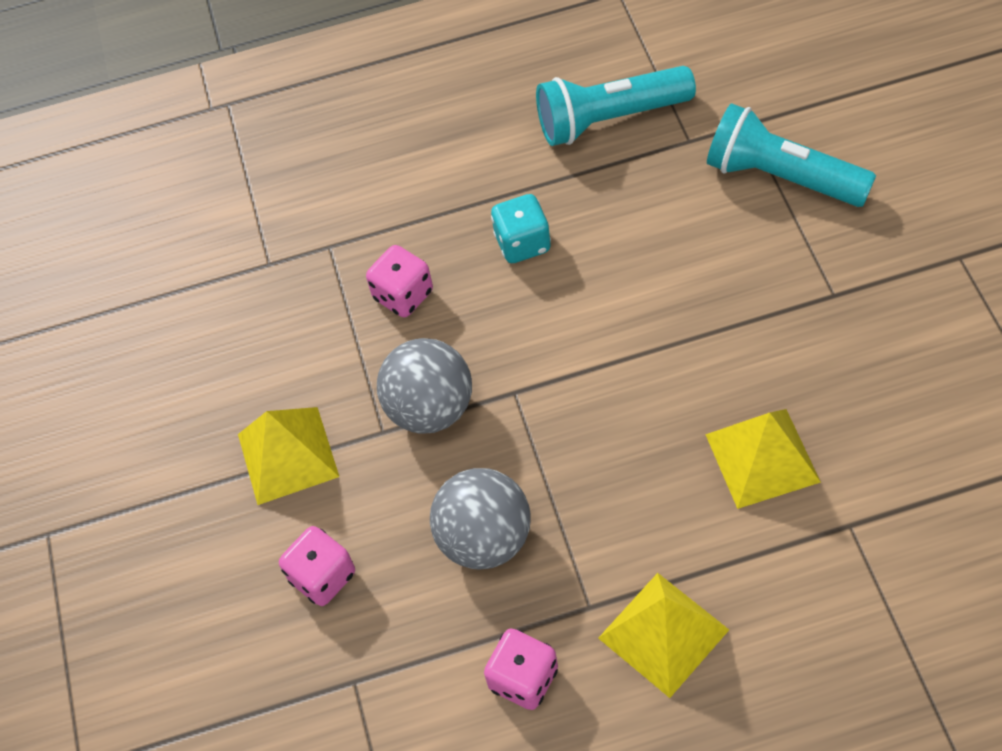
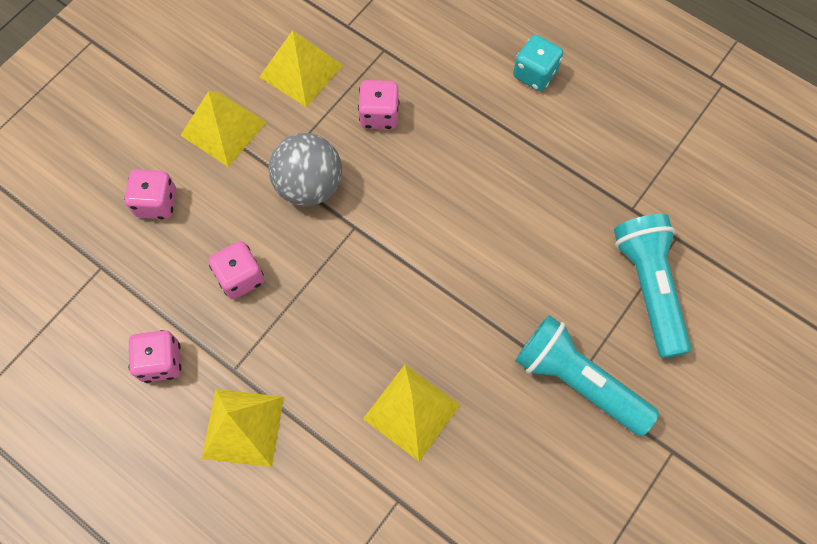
camera: 45 degrees right, 10 degrees up
(284, 338) = (301, 71): none -> yellow pyramid
(485, 538) = (240, 277): grey ball -> pink dice
(522, 243) = (469, 159): turquoise dice -> turquoise dice (535, 74)
(609, 119) = (609, 147): turquoise flashlight -> turquoise flashlight (577, 381)

